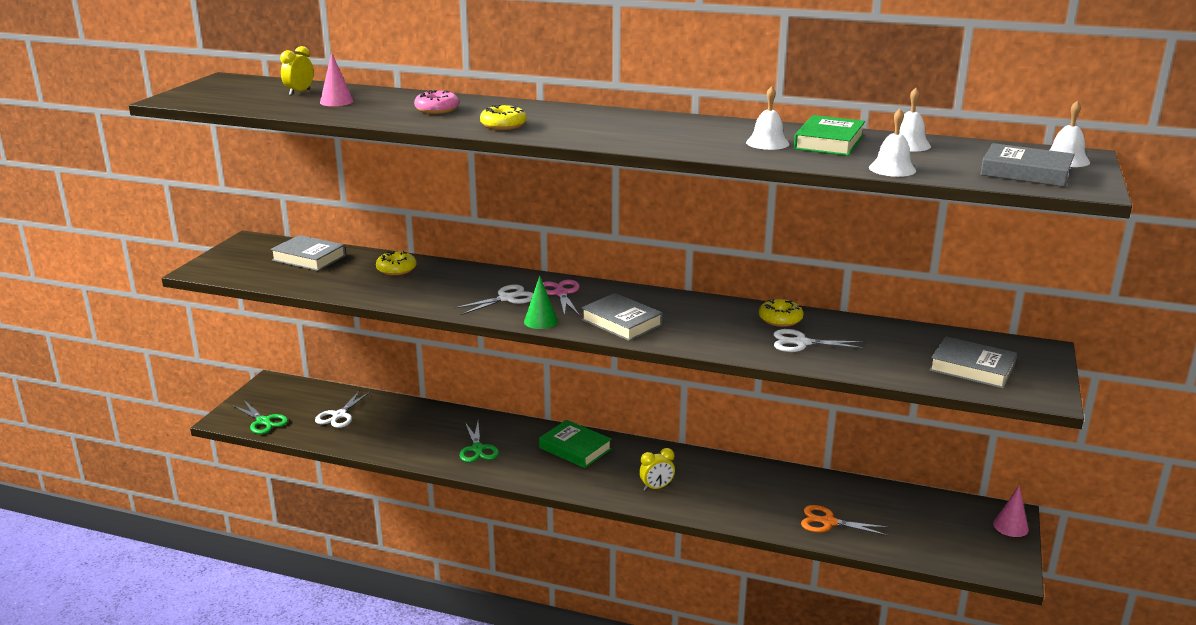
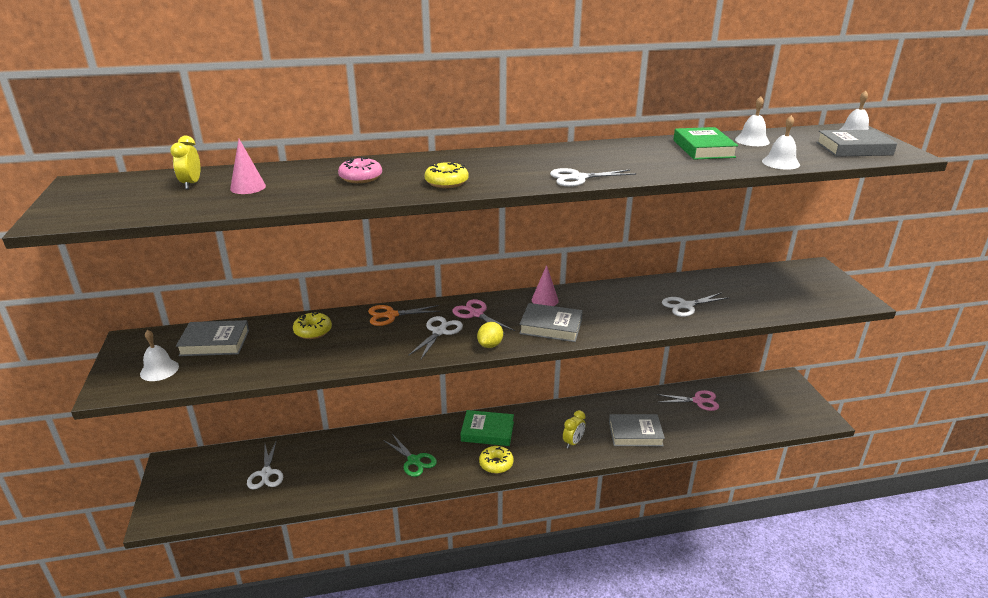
camera: 30 degrees left, 5 degrees up
(263, 421) = (197, 507): green scissors -> none
(540, 321) = (490, 345): green cone -> yellow lemon
(634, 143) = (578, 178): none -> white scissors
(767, 143) = (667, 157): white bell -> white bell (159, 370)
(780, 319) = (650, 290): yellow donut -> yellow donut (496, 464)
(828, 522) = (701, 426): orange scissors -> orange scissors (391, 315)
(854, 498) = (698, 401): none -> pink scissors
(972, 368) = (800, 293): grey book -> grey book (635, 434)
(1010, 526) = (795, 387): pink cone -> pink cone (545, 300)

